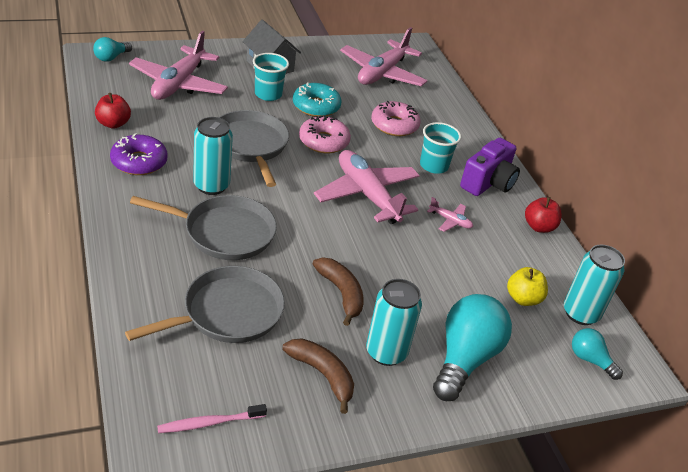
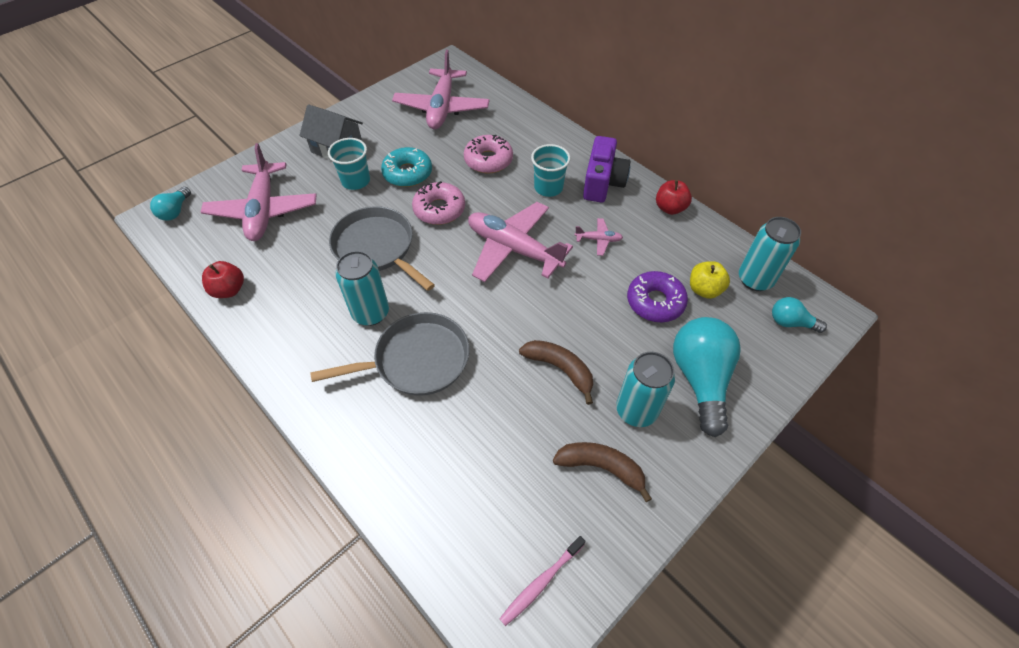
camera: 20 degrees left, 15 degrees up
(139, 162) = (284, 322): purple donut -> purple donut (655, 302)
(228, 313) = (478, 449): grey pan -> none

